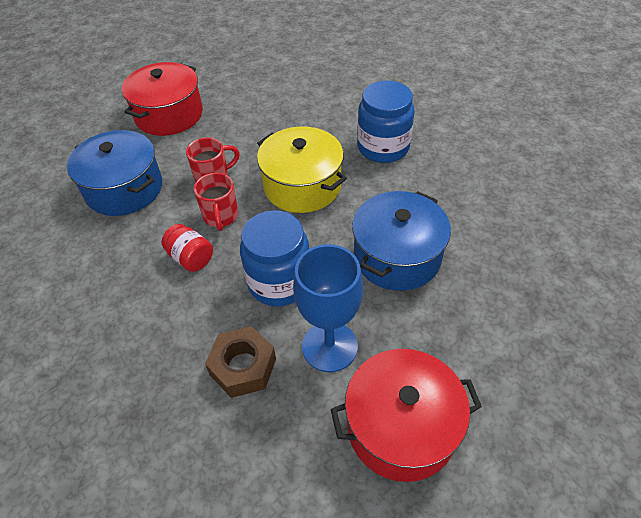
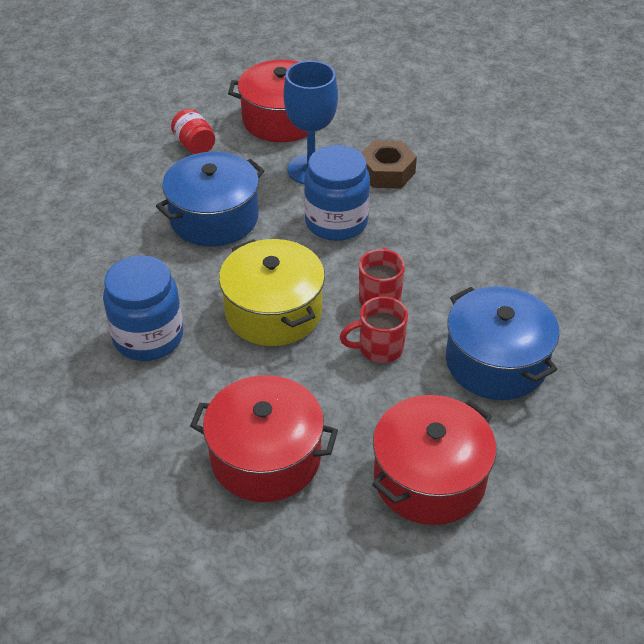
camera: 165 degrees left, 5 degrees down
(191, 258) = (420, 262): red jar -> red jar (194, 145)
(269, 103) = (265, 457): none -> red pot

